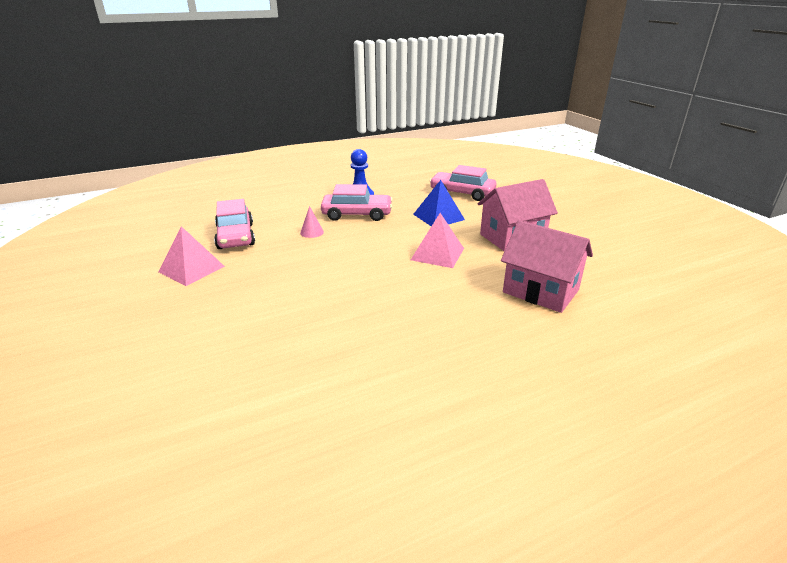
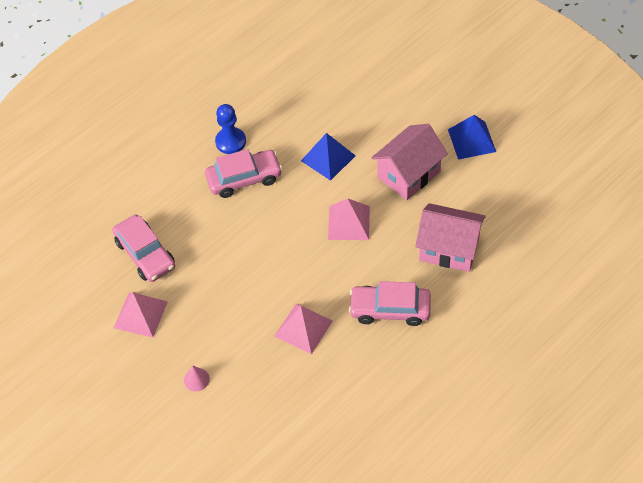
camera: 15 degrees left, 25 degrees up
(312, 232) = (216, 224): pink cone -> pink cone (196, 379)
(343, 314) = (303, 328): none -> pink pyramid
(462, 193) = (336, 101): pink car -> pink car (390, 309)
(583, 230) = (472, 140): none -> blue pyramid

